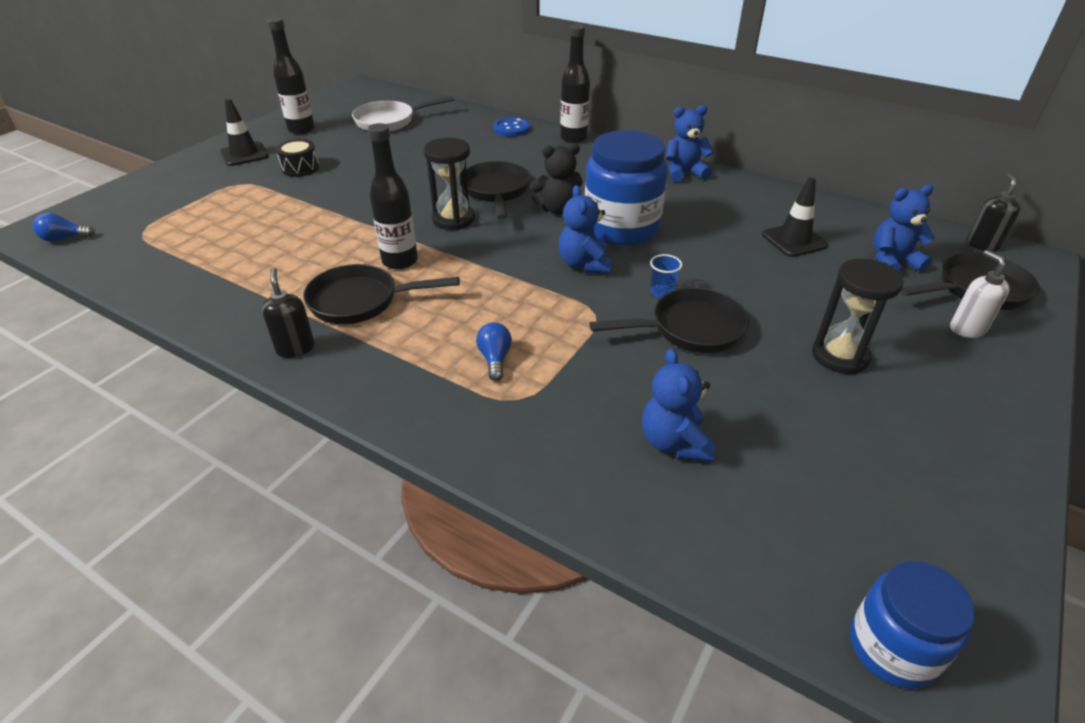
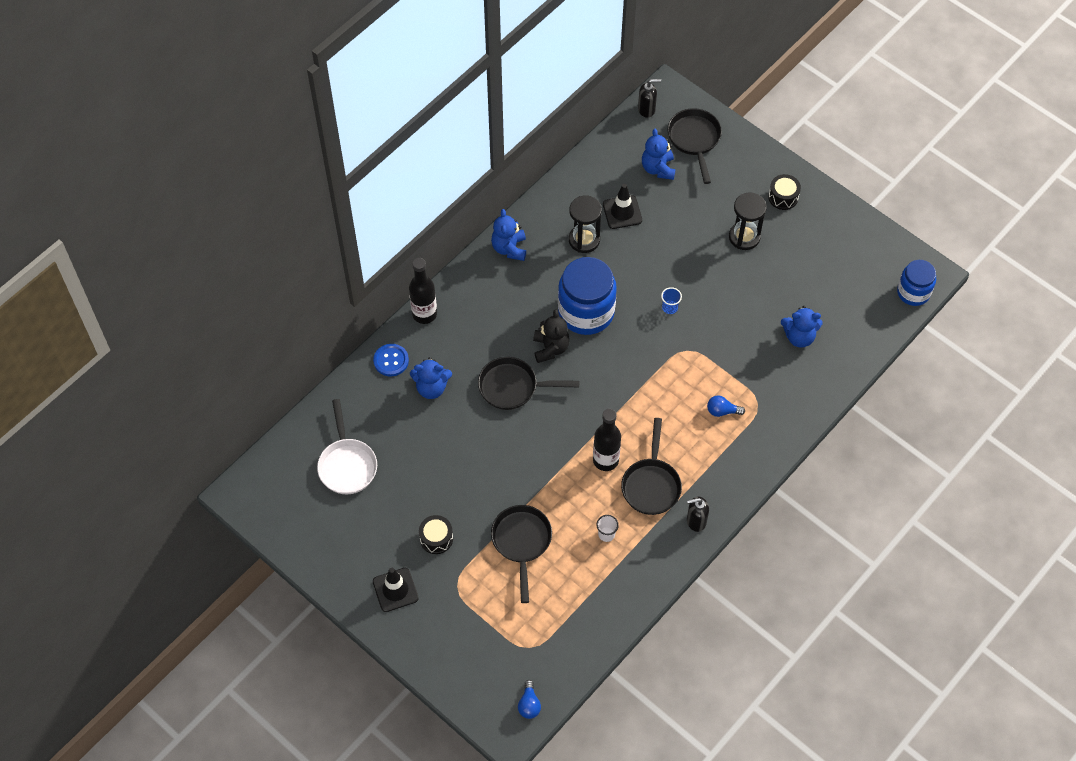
camera: 80 degrees left, 20 degrees up
(286, 271) = (606, 534): none -> white cup
(301, 129) = (348, 544): black bottle -> none
(453, 219) = (552, 421): black hourglass -> black hourglass (584, 240)
(584, 264) = (630, 345): blue teddy bear -> blue teddy bear (431, 388)
(690, 329) = (709, 303): black pan -> black pan (521, 542)
(961, 396) = (783, 197): none -> black drum
(966, 329) = (730, 165): white soap dispenser -> none
(982, 244) = (646, 109): black soap dispenser -> black soap dispenser turned 150 degrees clockwise

